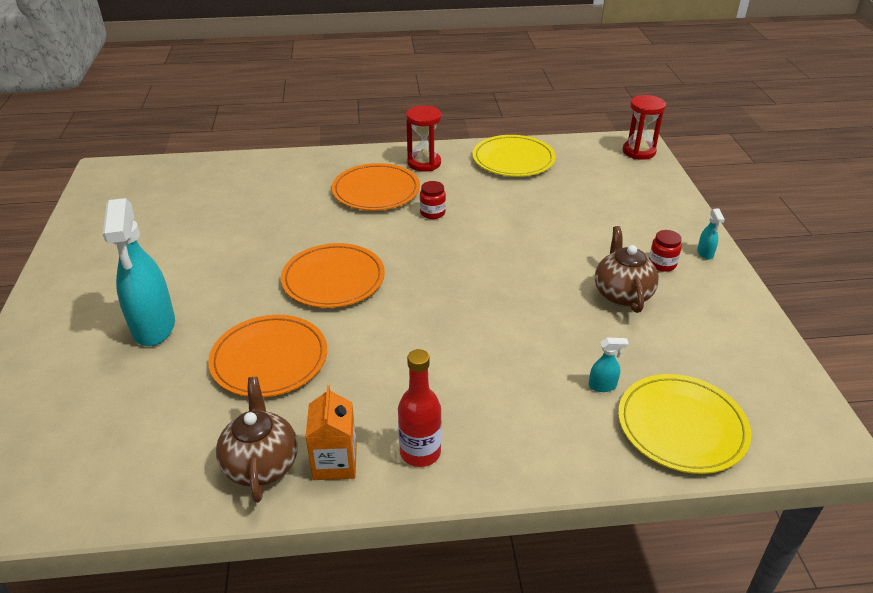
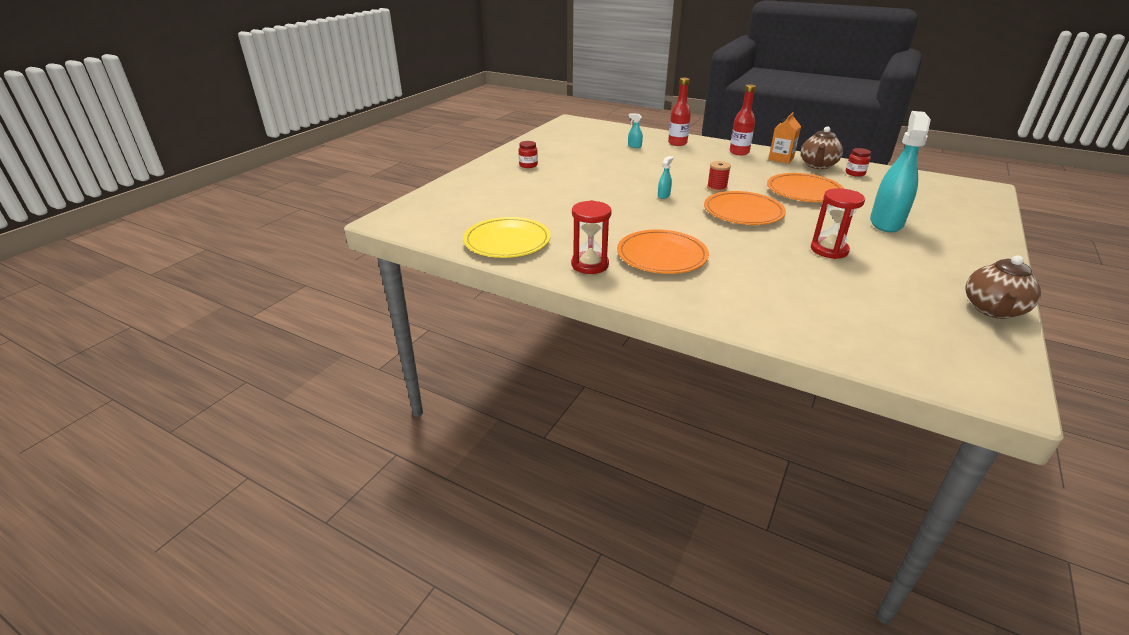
camera: 145 degrees left, 5 degrees down
(391, 316) = (716, 188): none -> red spool
(432, 213) = (631, 226): red jar -> red jar (855, 173)
(549, 436) = (677, 143): none -> red bottle
(622, 294) = (573, 163): brown teapot -> brown teapot (993, 310)
(639, 151) = (401, 214): red hourglass -> red hourglass (829, 250)
(681, 426) = (619, 133): yellow plate -> none
(705, 253) = (496, 162): turquoise spray bottle -> turquoise spray bottle (663, 195)

